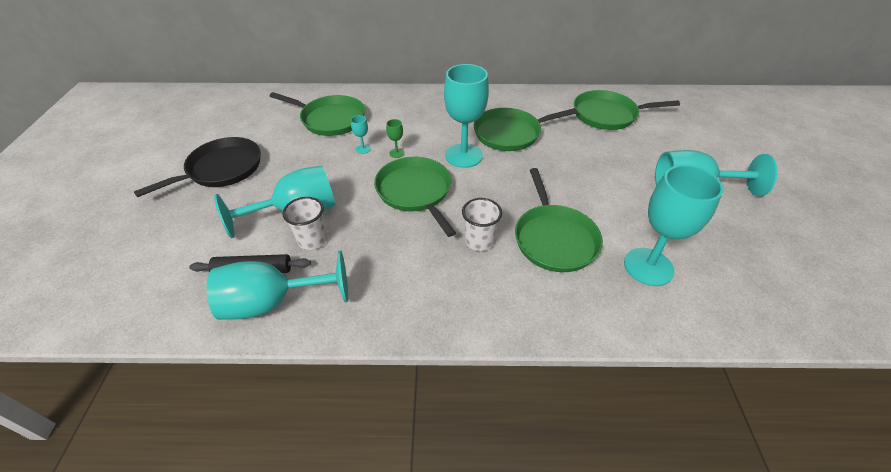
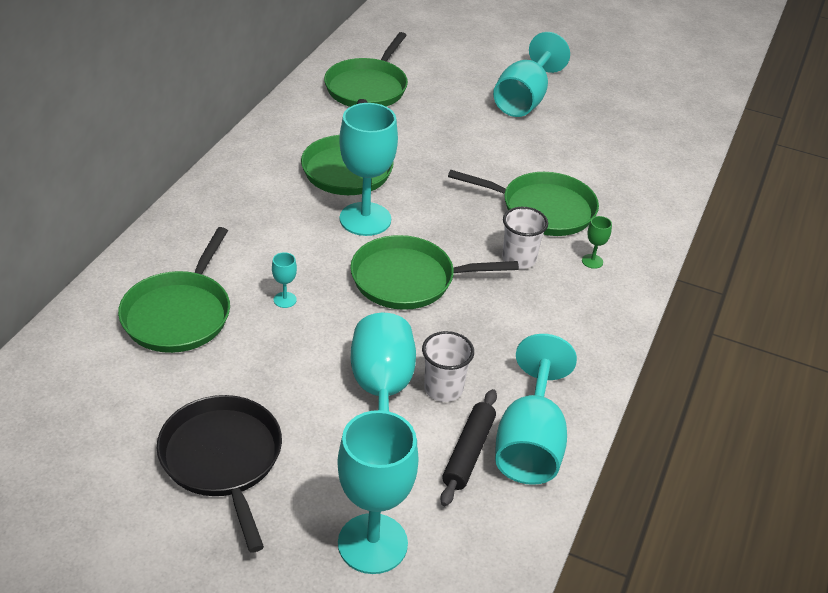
camera: 70 degrees left, 5 degrees down
(330, 119) = (179, 314): green pan -> green pan turned 150 degrees clockwise
(397, 153) = (317, 272): green goblet -> green goblet (592, 261)
(648, 267) = (606, 172): turquoise goblet -> turquoise goblet (372, 543)

